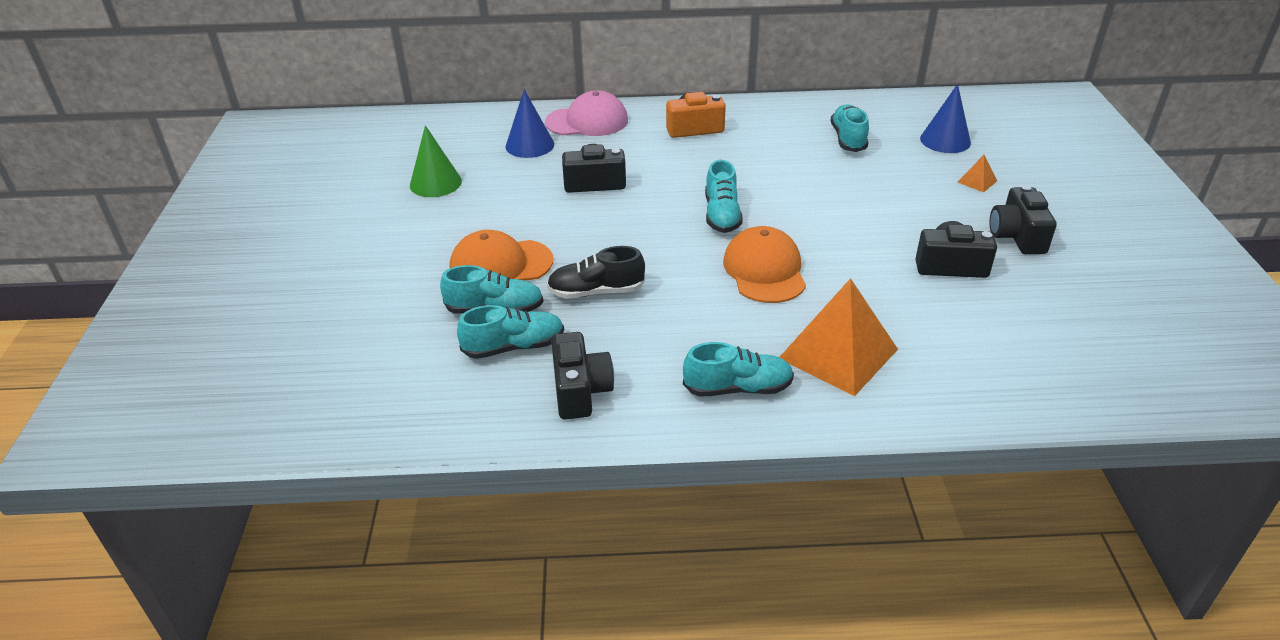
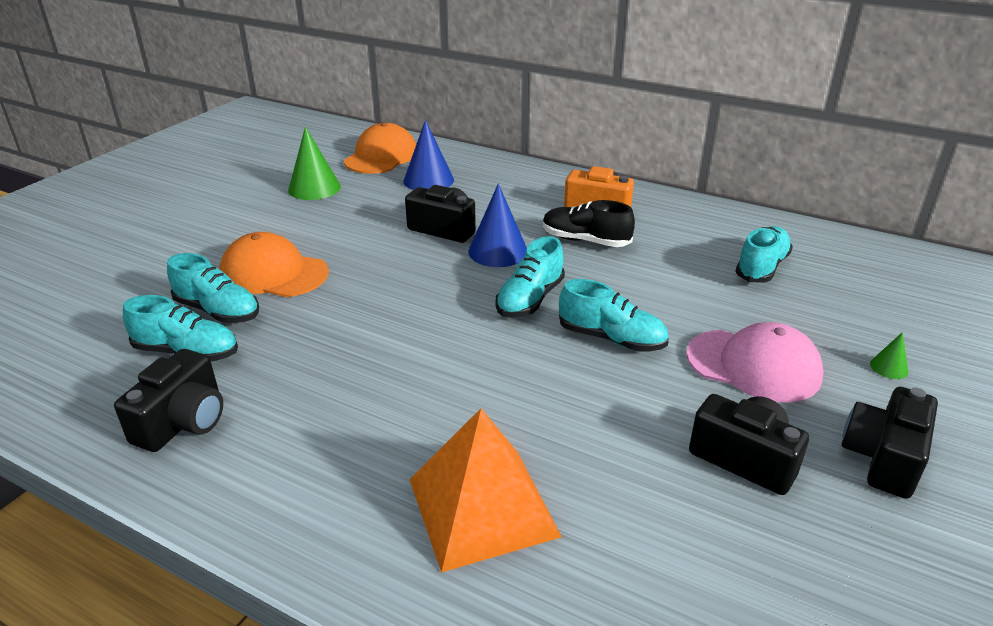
camera: 30 degrees right, 5 degrees down
(587, 121) = (503, 175): pink cap -> pink cap (753, 365)
(596, 292) = (320, 329): black shoe -> black shoe (585, 240)
(737, 388) = (326, 494): turquoise shoe -> turquoise shoe (611, 338)
(764, 270) = (508, 373): orange cap -> orange cap (381, 157)
(945, 140) = (889, 306): blue cone -> blue cone (498, 251)
(977, 181) = (889, 367): orange pyramid -> green cone

